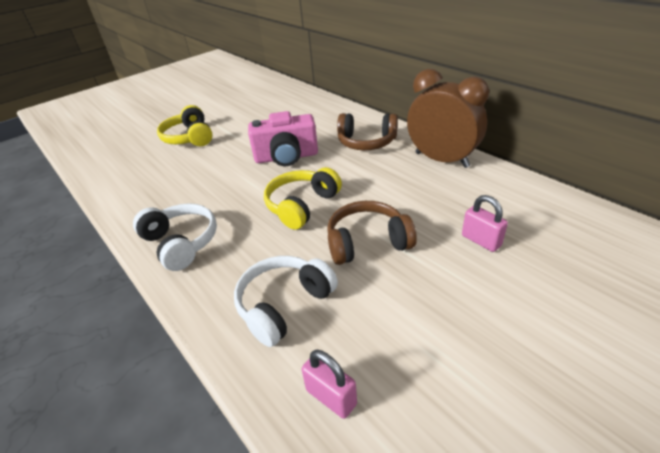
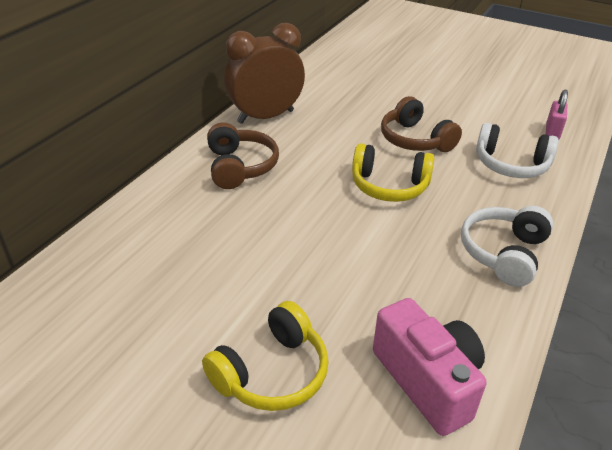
camera: 115 degrees left, 0 degrees up
(286, 157) = (298, 224): pink camera -> pink camera (428, 380)
(441, 160) = (265, 117): brown clock -> brown clock turned 45 degrees clockwise
(481, 240) = (378, 94): pink padlock -> none

